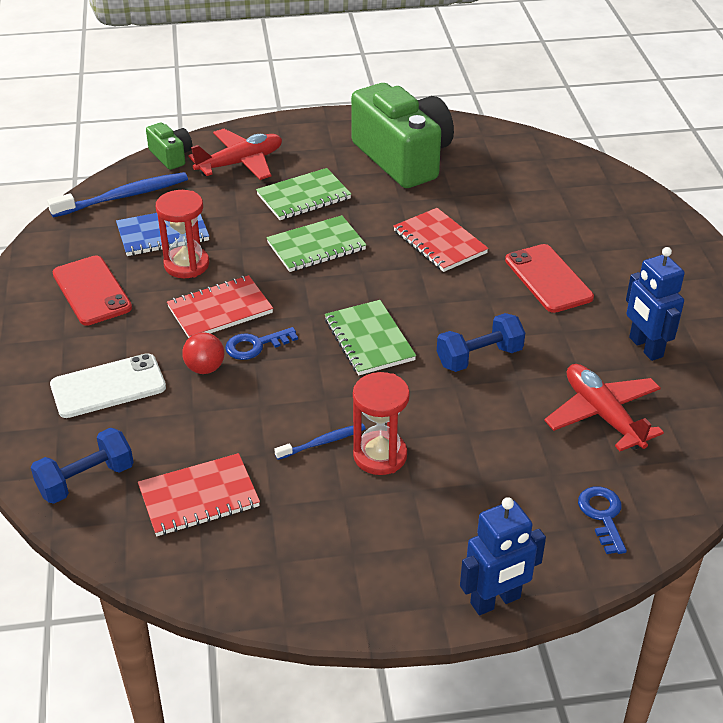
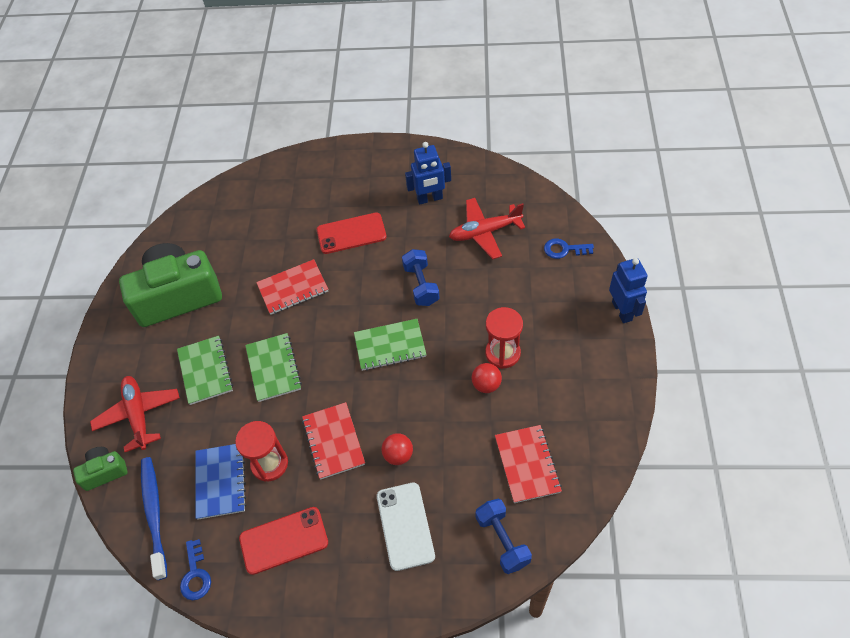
camera: 75 degrees left, 15 degrees up
(255, 345) = (380, 419): blue key -> blue key (195, 575)
(323, 442) = (486, 385): blue toothbrush -> red ball

